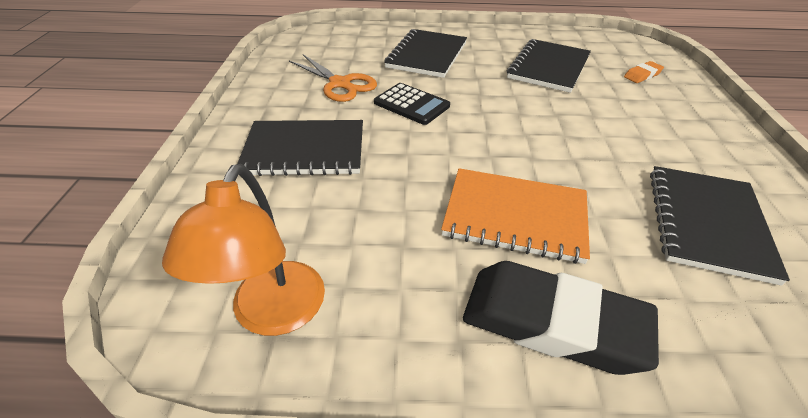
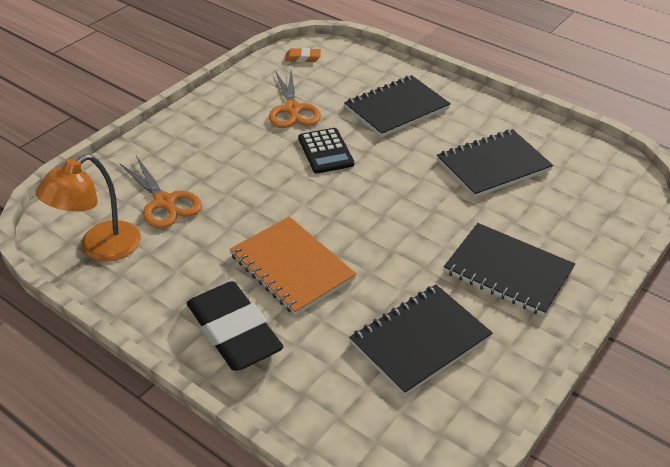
camera: 35 degrees right, 0 degrees up
(303, 217) = (165, 202): none -> orange scissors
(304, 150) = (211, 156): black notebook -> black notebook (508, 271)
(642, 75) = (576, 211): orange eraser -> orange eraser (302, 58)

